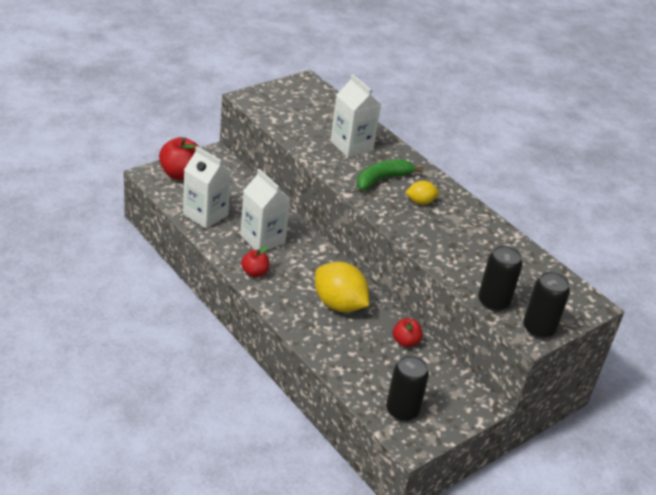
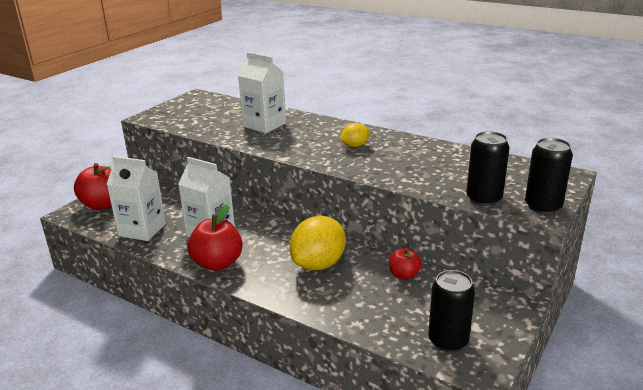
camera: 15 degrees left, 10 degrees down
(254, 272) = (217, 263): red apple -> red apple, size x1.72
(339, 304) = (318, 264): yellow lemon -> yellow lemon turned 75 degrees counterclockwise
(382, 179) = (308, 140): green banana -> none

